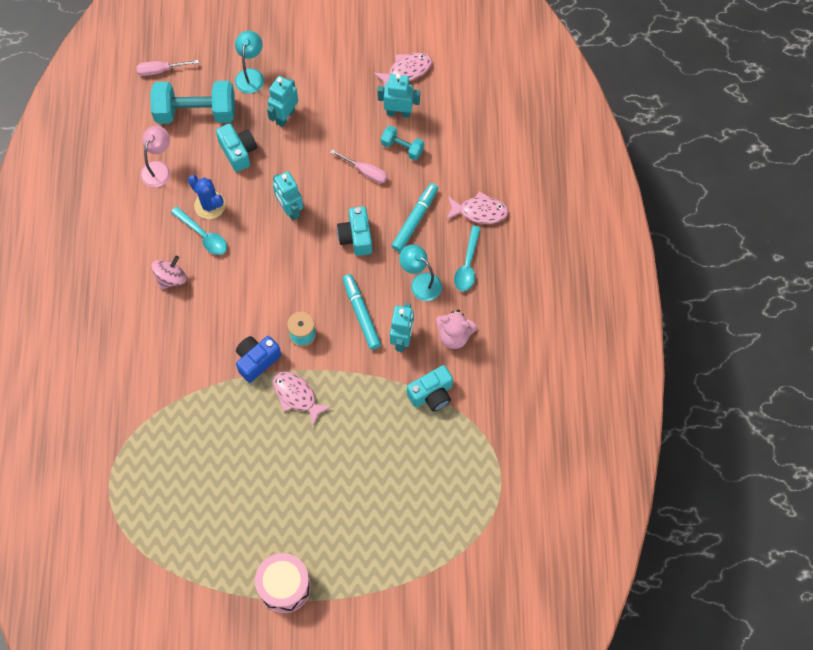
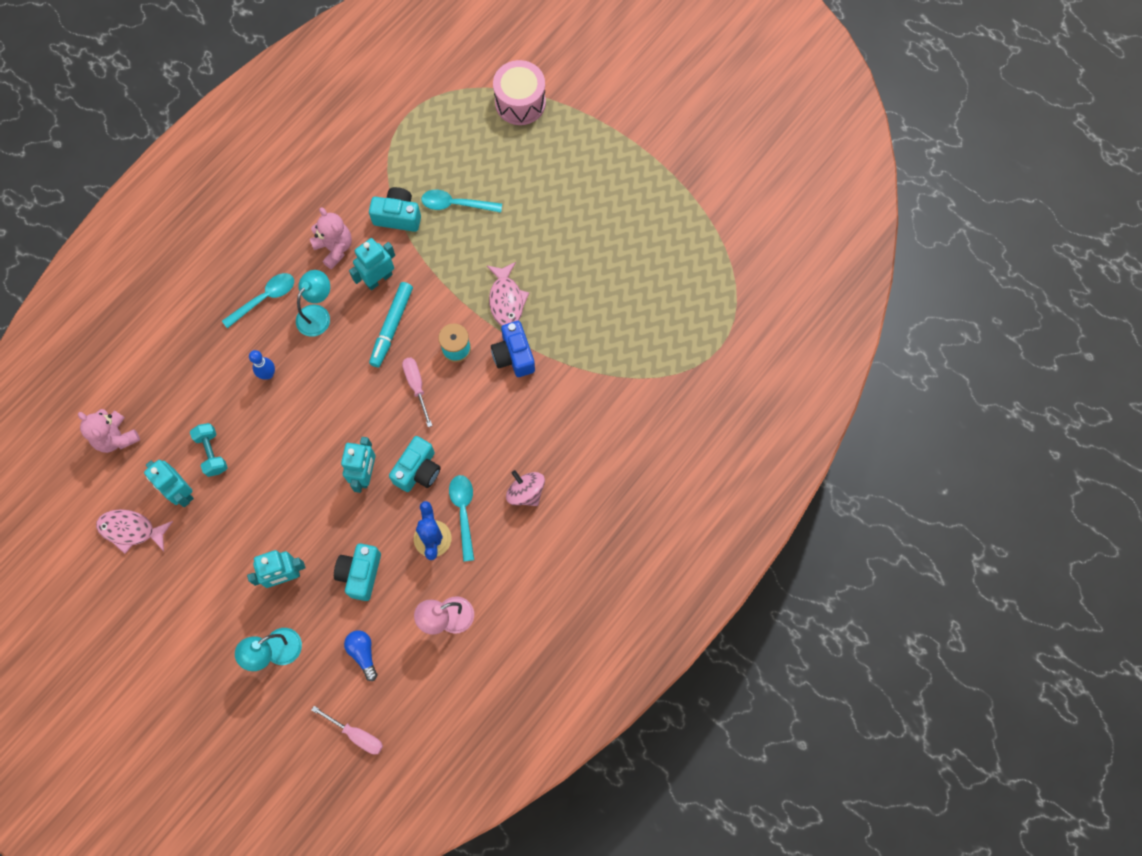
camera: 140 degrees left, 5 degrees up
(171, 278) = (526, 492): pink spinning top -> pink spinning top turned 60 degrees clockwise
(196, 112) = (363, 653): turquoise dumbbell -> blue light bulb
(257, 361) = (514, 356): blue camera -> blue camera turned 75 degrees clockwise
(284, 587) = (641, 163): pink drum -> pink drum (520, 102)
(356, 237) = (332, 399): turquoise camera -> turquoise camera (418, 470)
(365, 172) = (266, 456): pink screwdriver -> pink screwdriver (416, 386)
(397, 437) = (456, 204): none -> turquoise spoon
(415, 220) = (268, 374): turquoise marker -> blue bowling pin
(420, 283) = (318, 314): turquoise lamp -> turquoise lamp turned 135 degrees counterclockwise
(472, 111) = (116, 437): none -> pink teddy bear
(479, 211) = (207, 337): pink fish -> none

